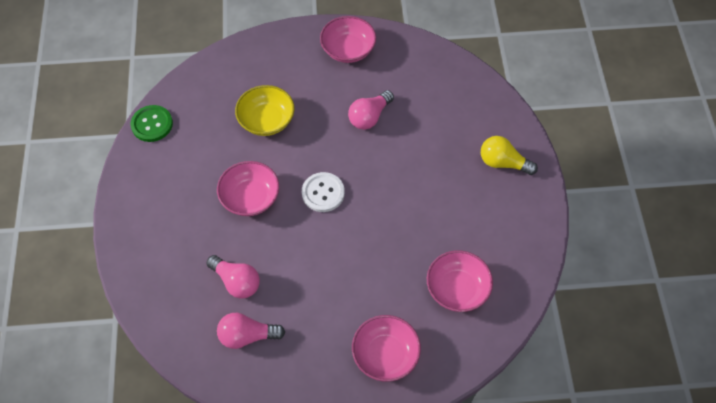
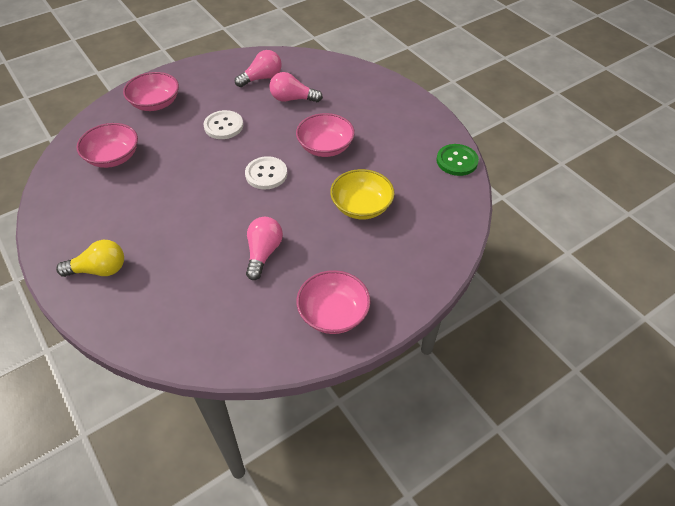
camera: 150 degrees right, 10 degrees down
(329, 277) = (223, 126): none -> white button

